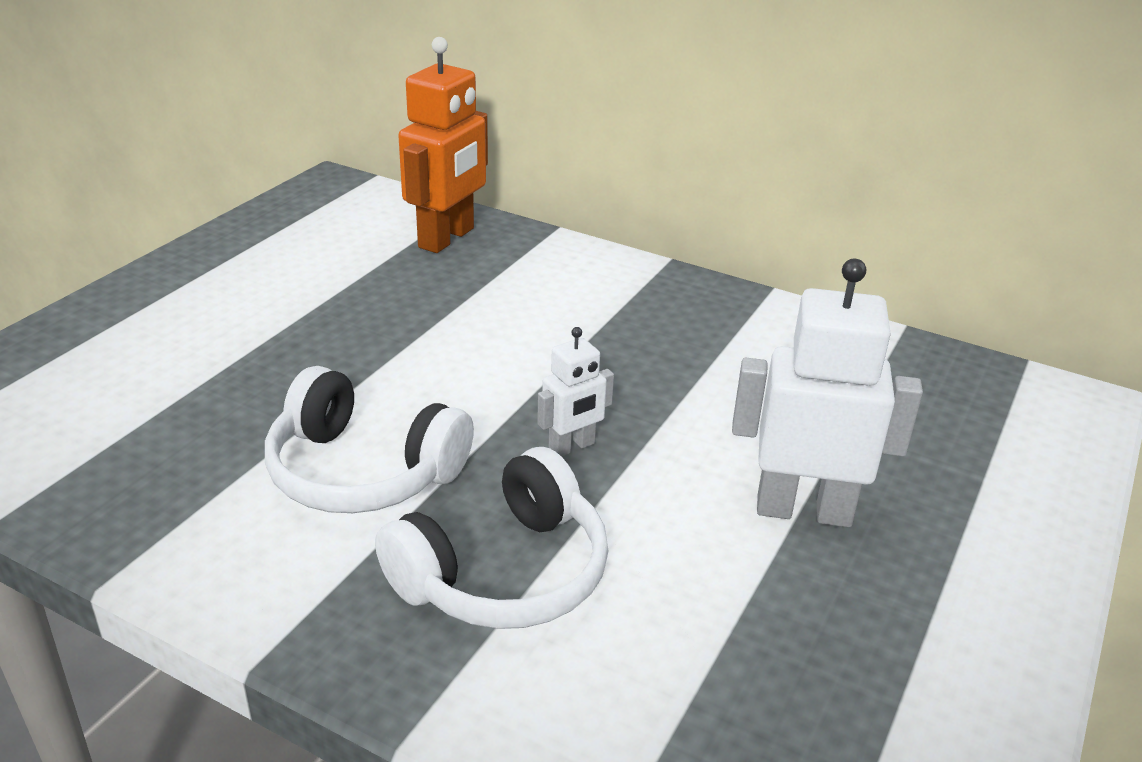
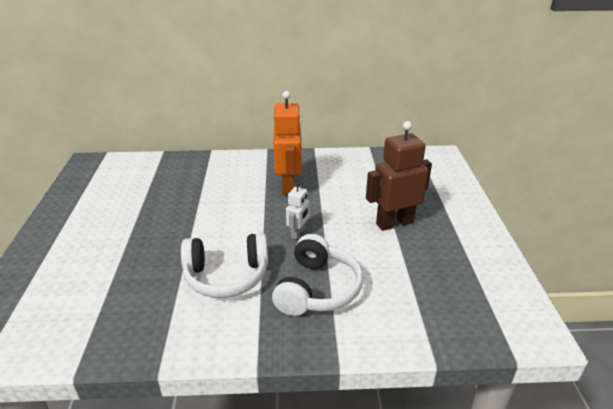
camera: 30 degrees left, 0 degrees up
(447, 238) = (168, 169): orange robot -> orange robot (289, 186)
(803, 510) = (394, 223): white robot -> brown robot

